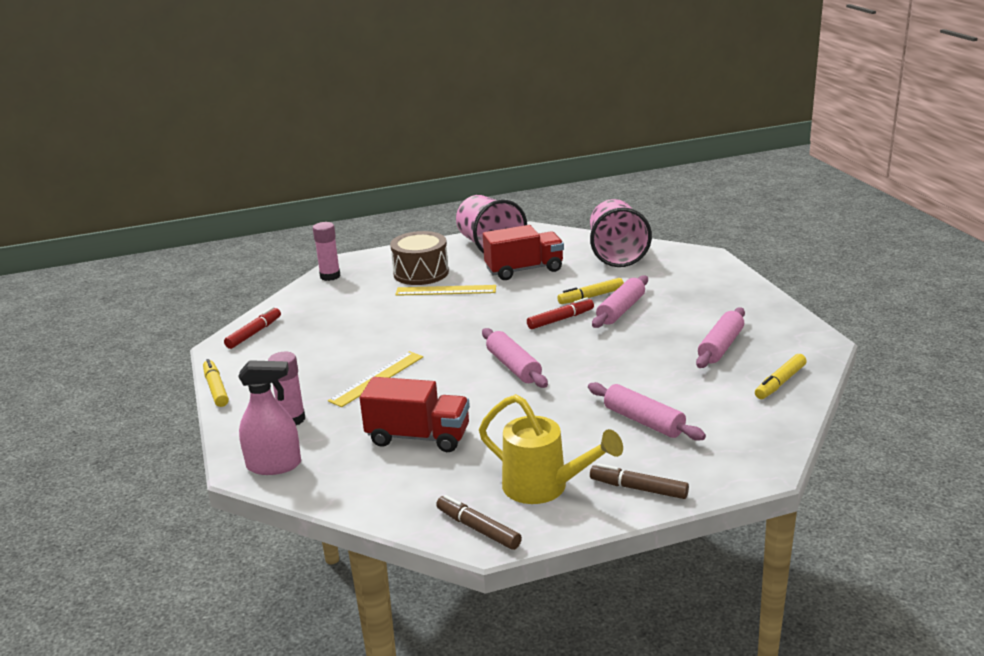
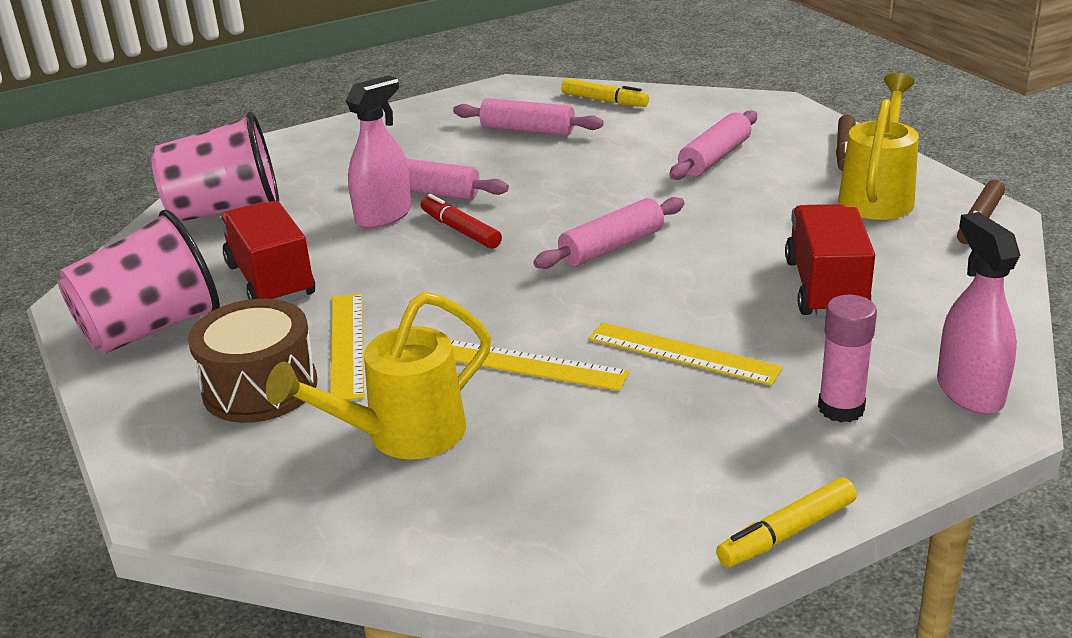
camera: 100 degrees left, 5 degrees up
(254, 333) = (546, 552): red marker -> none
(330, 276) = (252, 512): pink glue stick -> none
(359, 304) = (402, 435): none -> yellow watering can
(395, 335) = (530, 365): none -> yellow ruler
(591, 297) = (384, 216): yellow marker -> pink spray bottle

